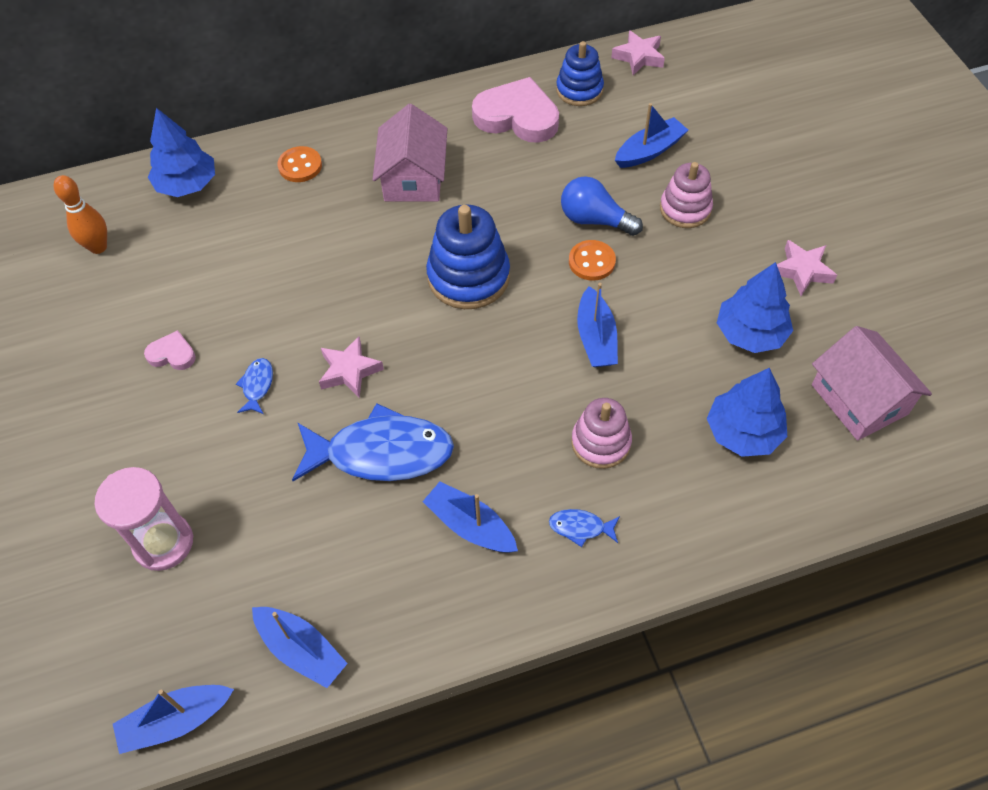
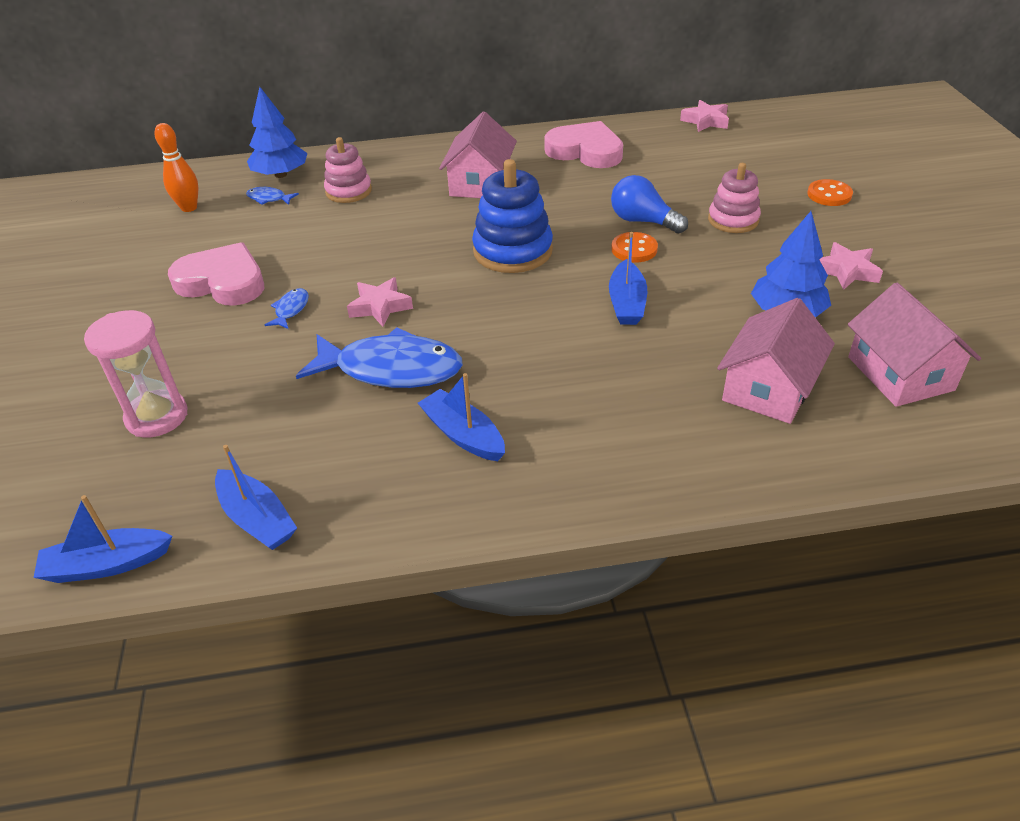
camera: 10 degrees right, 15 degrees down
(172, 354) = (222, 282): pink heart -> pink heart, size x2.07
(300, 166) = (382, 169): orange button -> orange button (829, 195)
(579, 90) = (646, 138): blue stacking toy -> none
(580, 527) = (578, 448): blue fish -> blue fish (269, 199)
(601, 442) = (615, 382): pink stacking toy -> pink stacking toy (348, 191)
(649, 151) = (705, 180): blue boat -> none
(743, 432) = (769, 388): blue tree -> pink house

